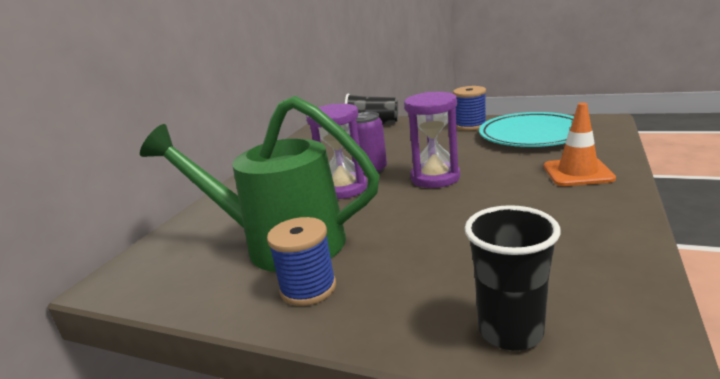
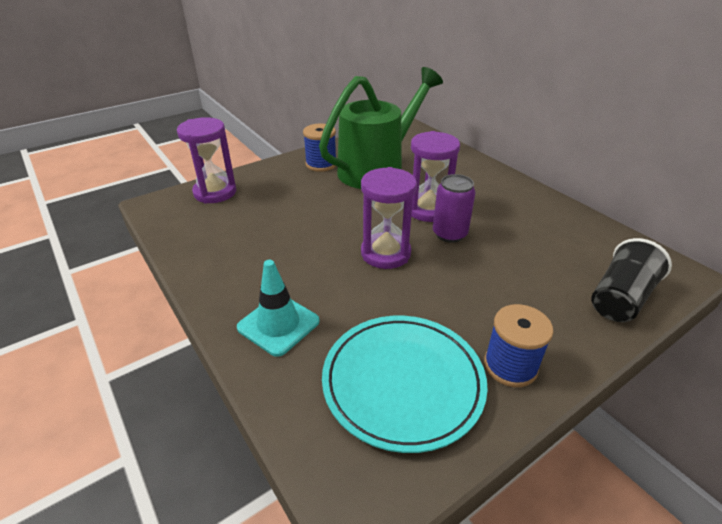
camera: 120 degrees right, 15 degrees up
(510, 331) = (215, 192): black cup -> purple hourglass
(577, 172) = (278, 324): orange traffic cone -> turquoise traffic cone

